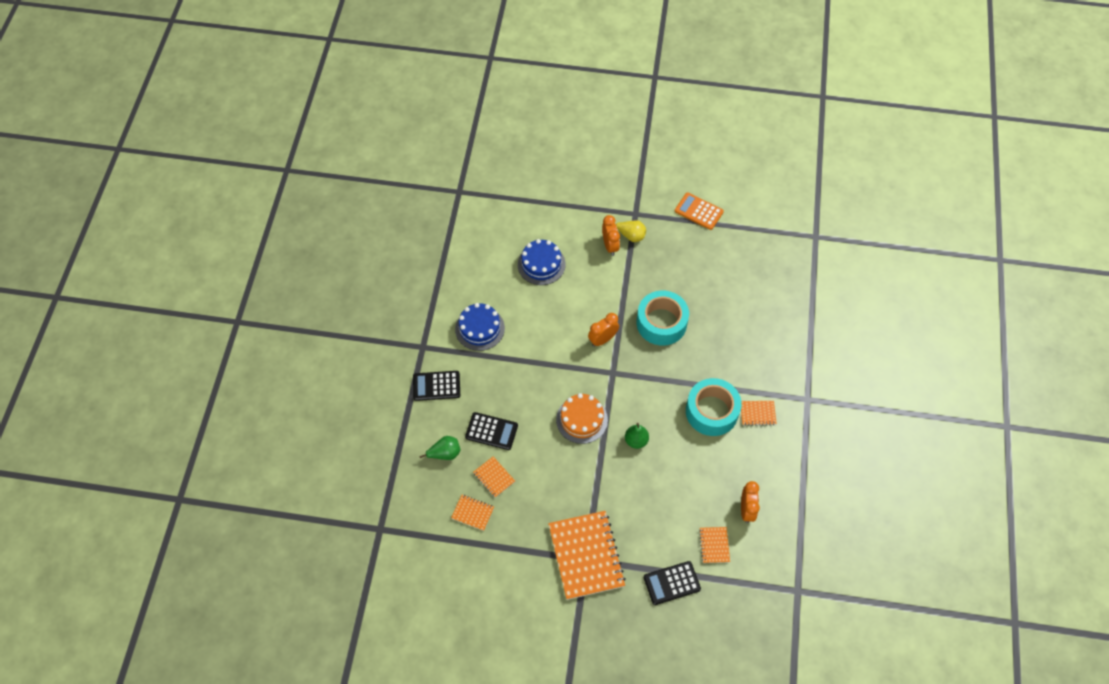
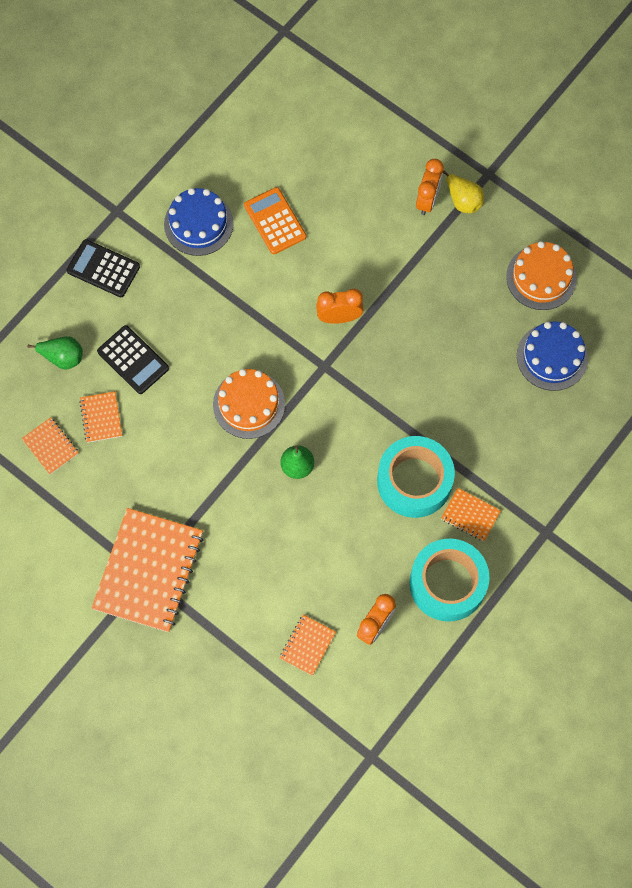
camera: 30 degrees right, 10 degrees up
(541, 264) = (325, 180): blue cake -> blue cake (552, 357)
(661, 323) = (426, 335): turquoise tape -> turquoise tape (447, 583)
(672, 583) = (227, 660): black calculator -> none
(698, 211) = (573, 213): orange calculator -> orange calculator (275, 221)
(705, 256) = (541, 277): none -> orange cake

